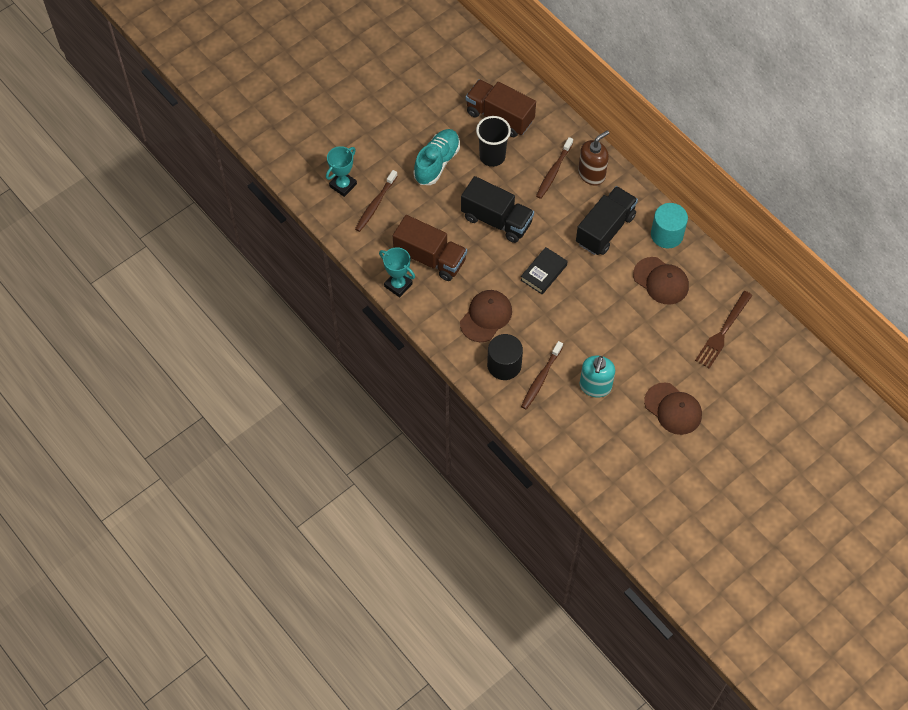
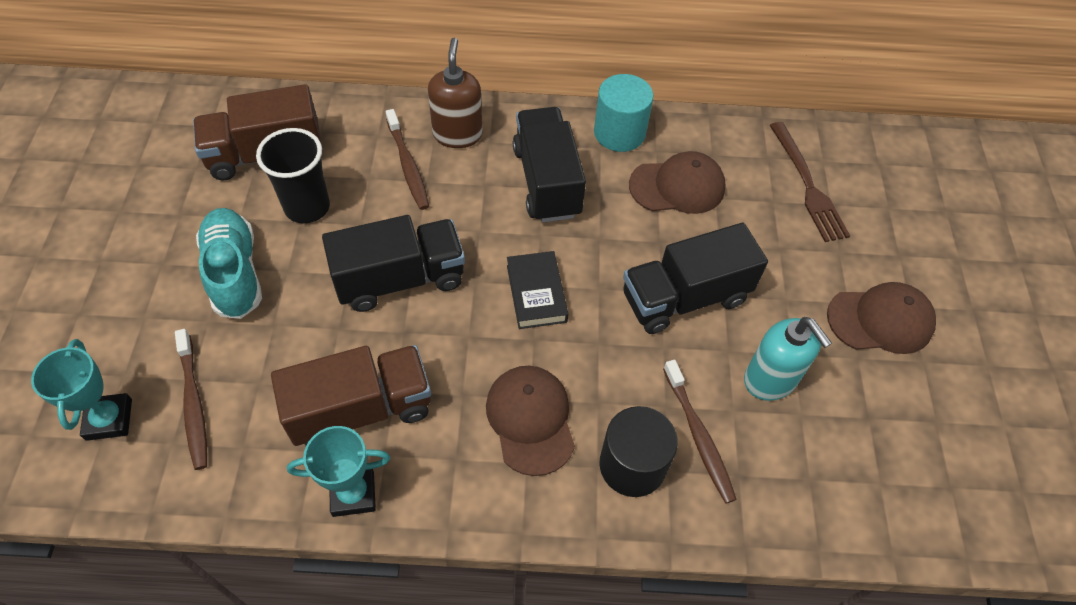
camera: 50 degrees left, 5 degrees down
(602, 327) = (684, 298): none -> black truck

